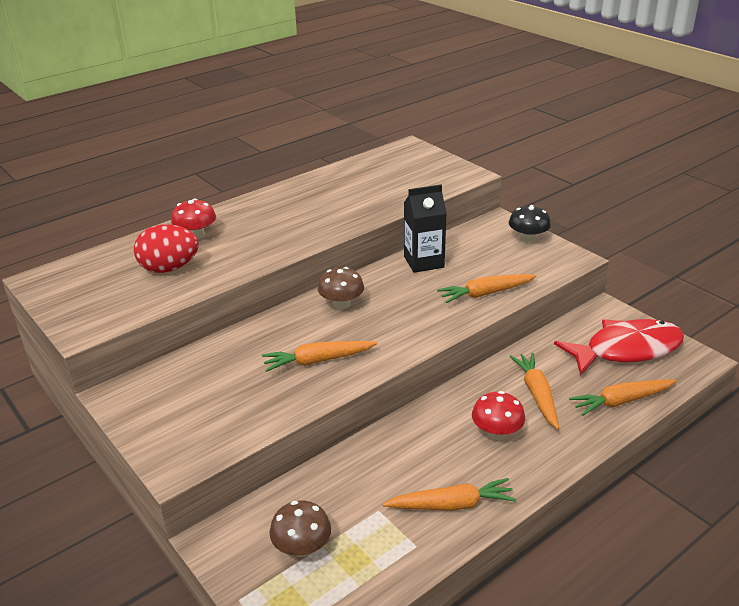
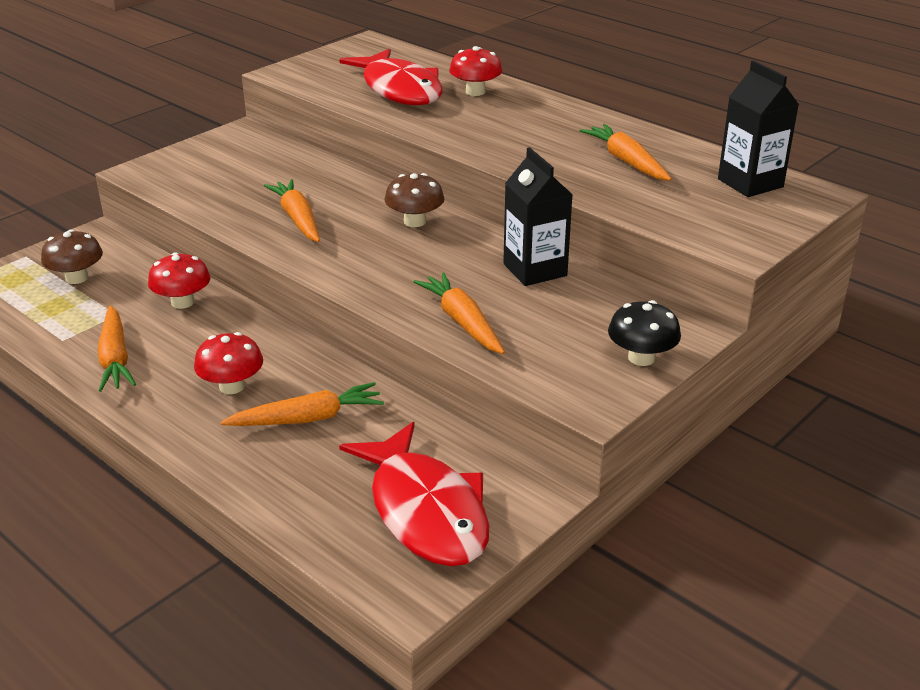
camera: 80 degrees right, 0 degrees up
(169, 268) = (400, 90): red egg -> red fish
(367, 465) = (182, 302): none -> red mushroom
(390, 161) = (750, 183): none -> black carton
(621, 401) = (294, 497): orange carrot -> orange carrot (626, 161)

